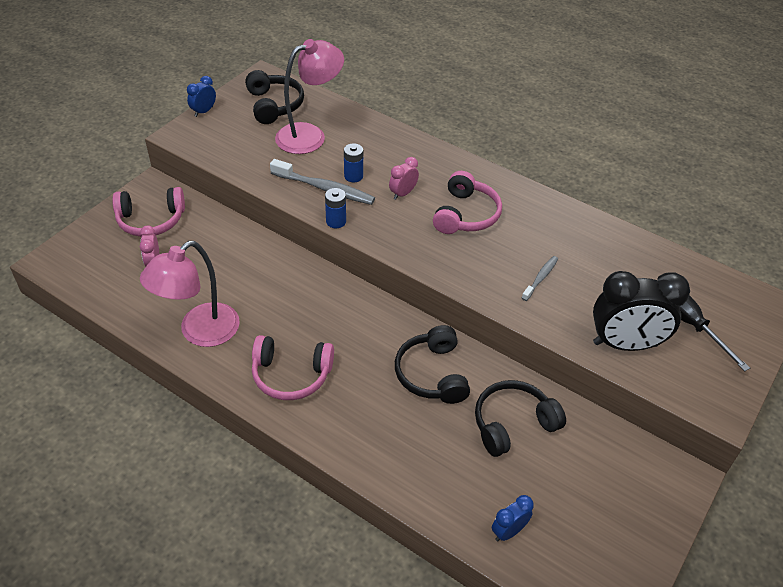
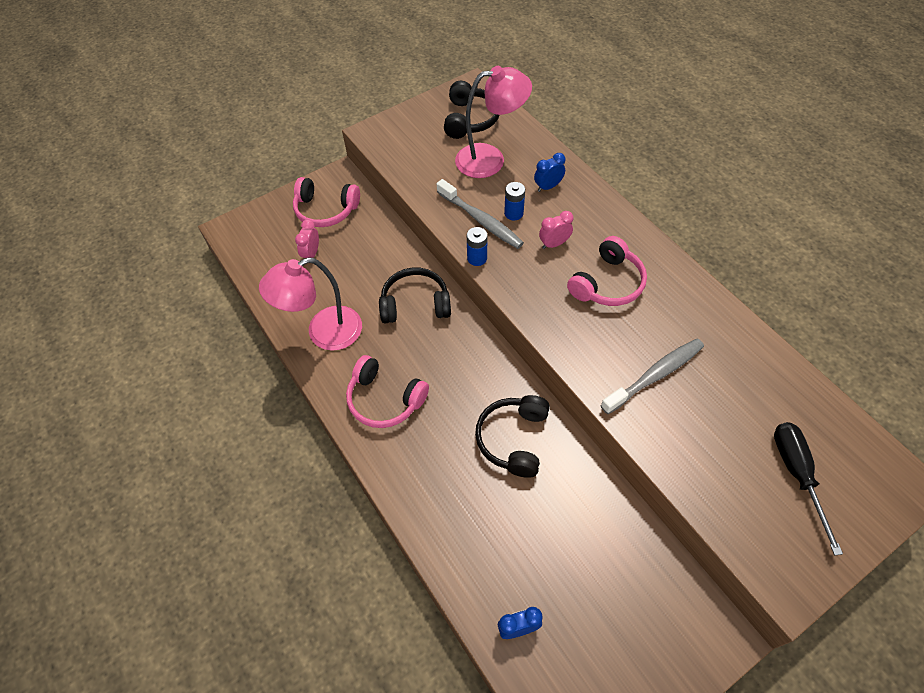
camera: 25 degrees right, 10 degrees up
(204, 111) = (403, 113): blue clock -> blue clock (548, 187)
(512, 423) = (570, 517): black headphones -> black headphones (415, 304)
(540, 278) = (655, 375): grey toothbrush -> grey toothbrush, size x1.78
(625, 344) = (714, 477): black clock -> none

